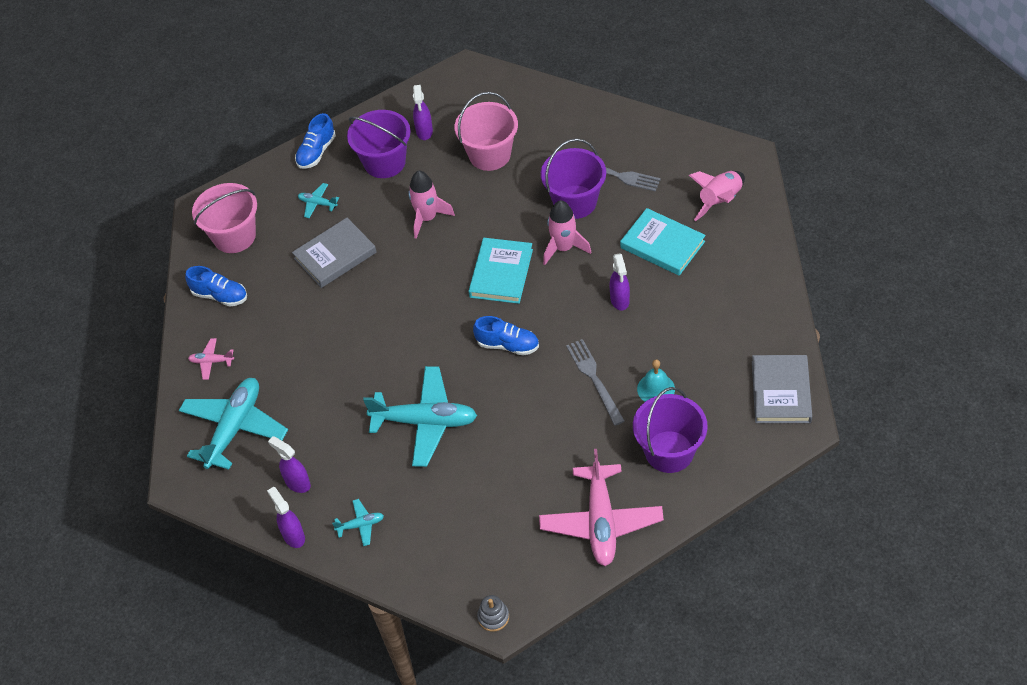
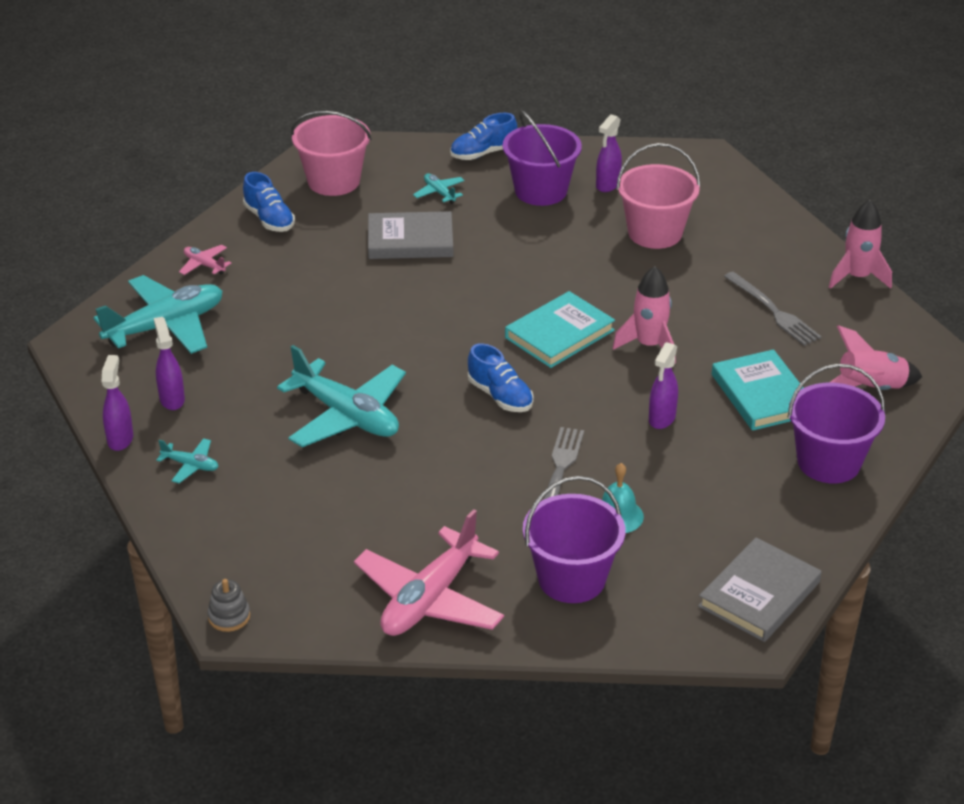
camera: 30 degrees right, 15 degrees down
(427, 218) = (533, 254): pink rocket -> pink rocket (857, 277)
(575, 202) = (703, 313): purple bucket -> purple bucket (828, 462)

